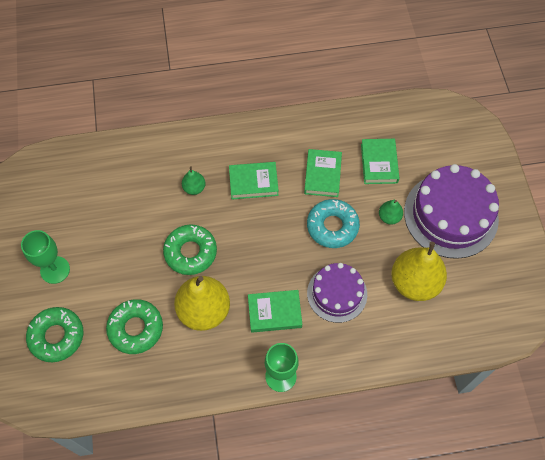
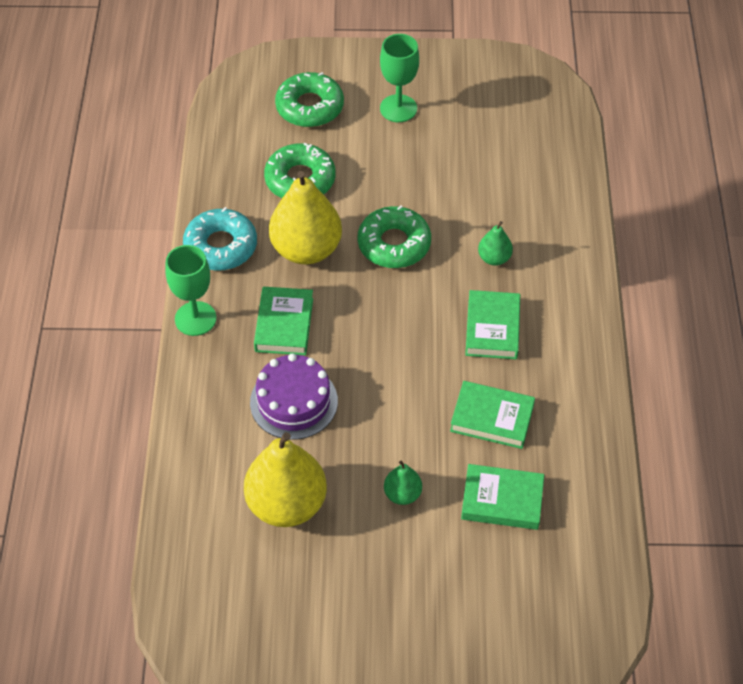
camera: 100 degrees right, 10 degrees down
(332, 226) = (401, 415): turquoise donut -> turquoise donut (221, 246)
(450, 215) = (390, 584): purple cake -> none

